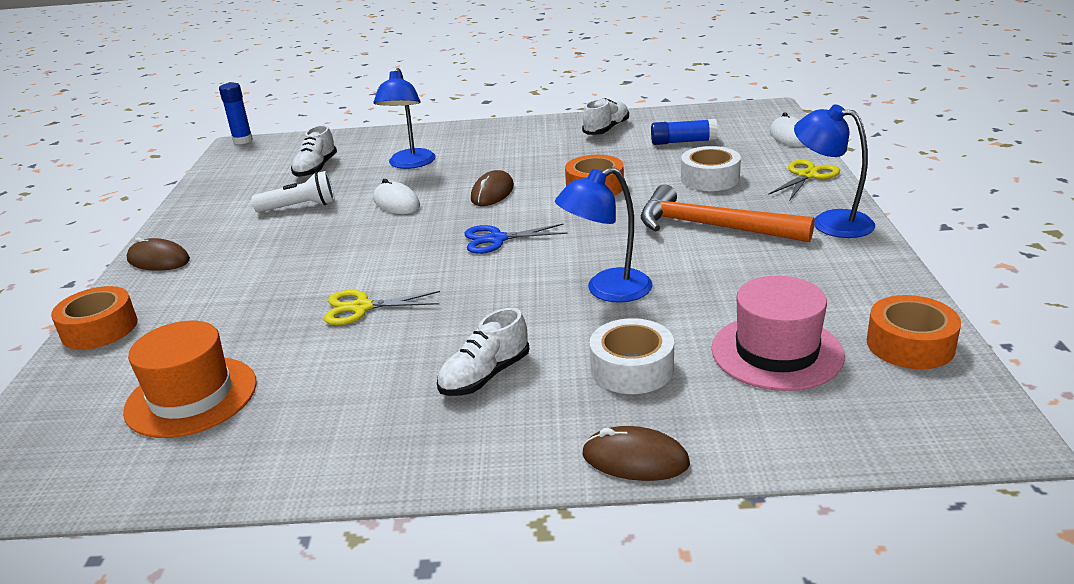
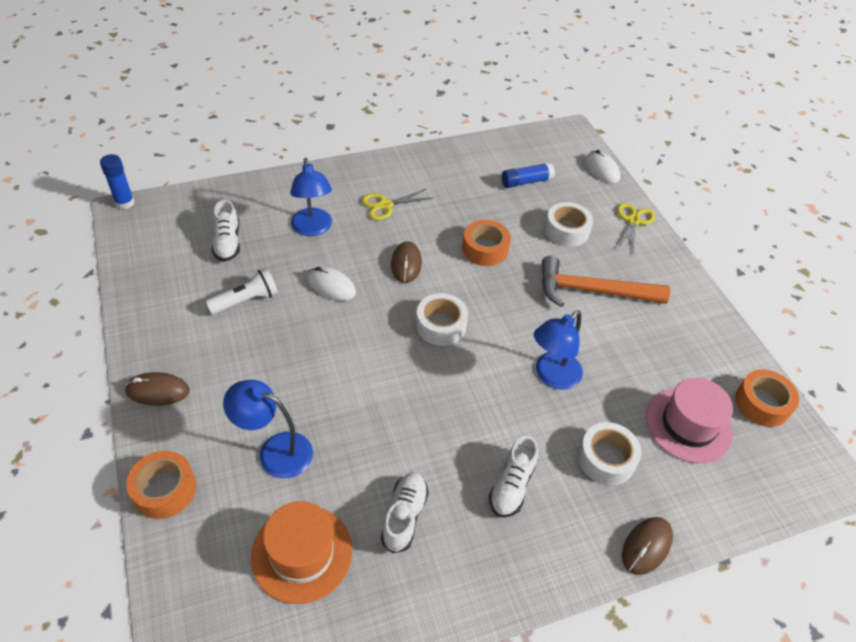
camera: 25 degrees left, 20 degrees up
(362, 307) = (378, 425): yellow scissors -> yellow scissors (385, 205)
(497, 239) = (441, 325): blue scissors -> white tape
(606, 129) = (458, 167): white shoe -> white shoe (404, 516)
(635, 459) = (646, 546): brown mouse -> brown mouse turned 45 degrees counterclockwise
(830, 222) = (669, 276): blue lamp -> blue lamp (275, 451)

